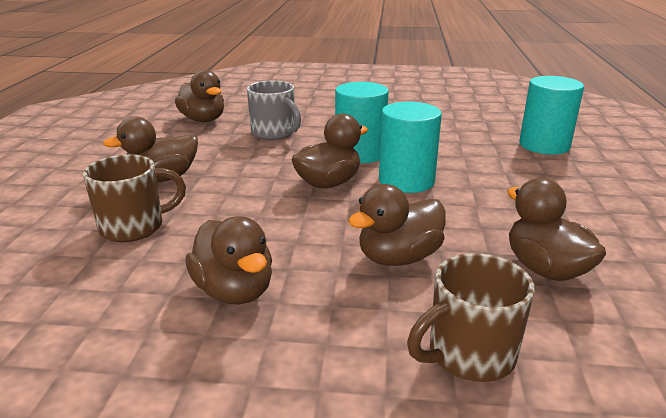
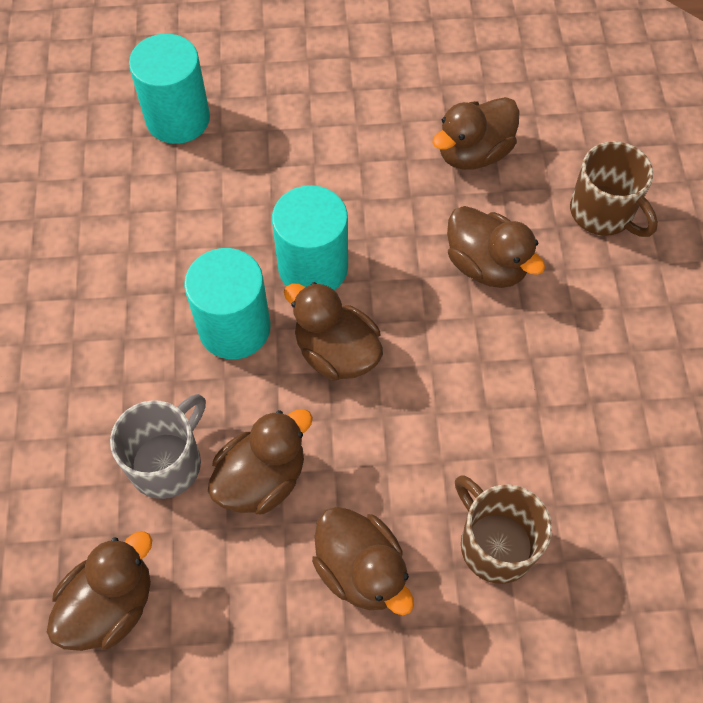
camera: 100 degrees left, 35 degrees up
(234, 291) = (579, 394): brown duck -> brown duck (262, 478)

